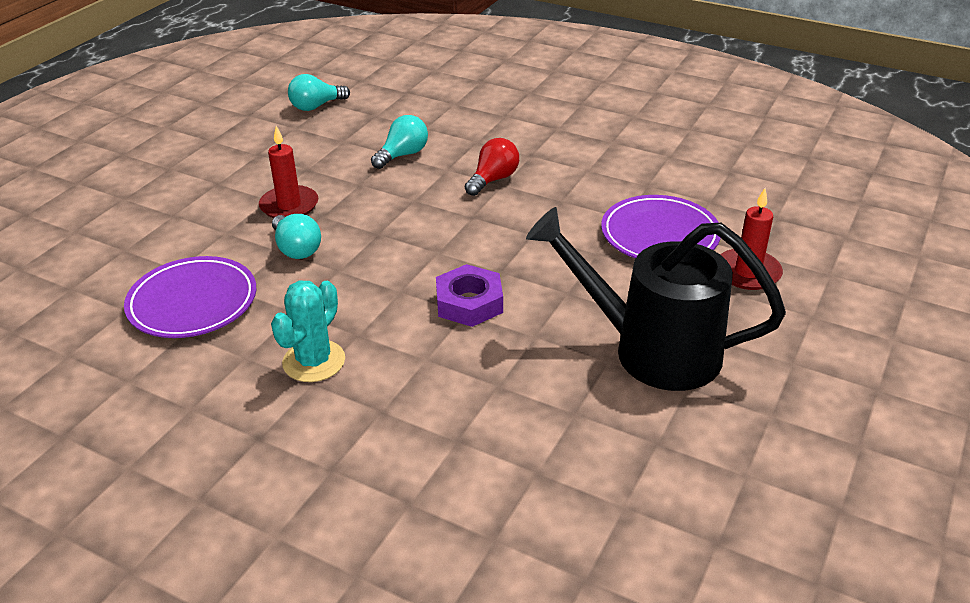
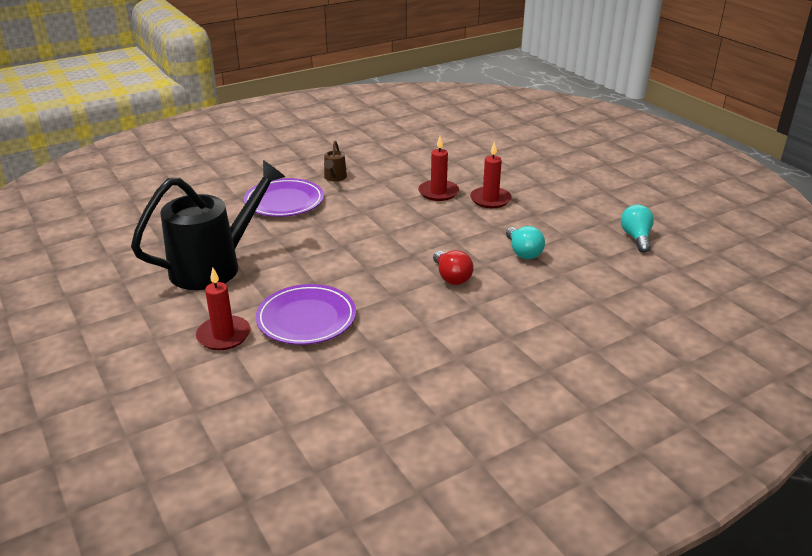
camera: 120 degrees right, 5 degrees down
(193, 302) = (418, 160): purple plate -> purple plate (284, 202)
(296, 249) = (438, 192): turquoise light bulb -> red candle
(314, 361) = (334, 178): turquoise cactus -> brown watering can
(469, 303) = (326, 227): purple nut -> none

